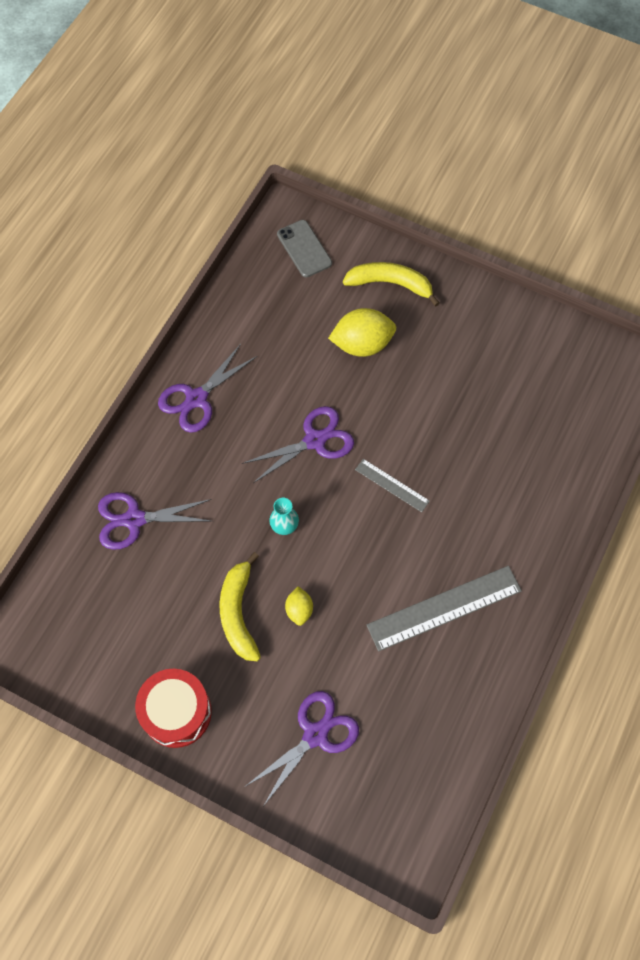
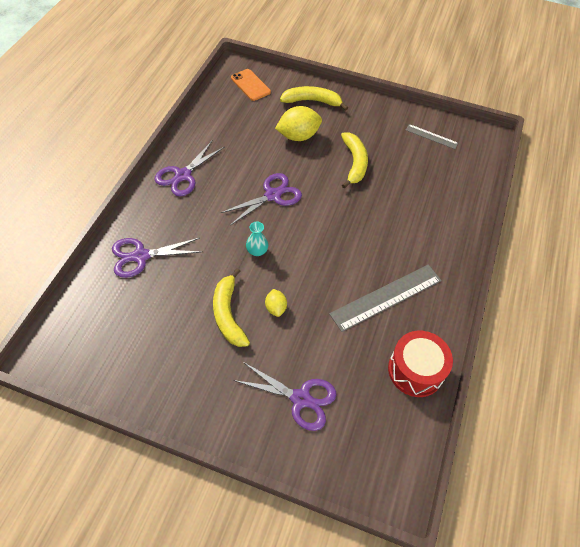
camera: 10 degrees left, 10 degrees down
(176, 712) = (184, 393): red drum -> red drum (415, 370)
(304, 249) = (250, 85): grey phone -> orange phone
(315, 735) = (301, 399): purple scissors -> purple scissors turned 75 degrees clockwise
(392, 485) = (333, 219): grey ruler -> grey ruler (431, 136)
(435, 396) = (354, 163): none -> yellow banana

